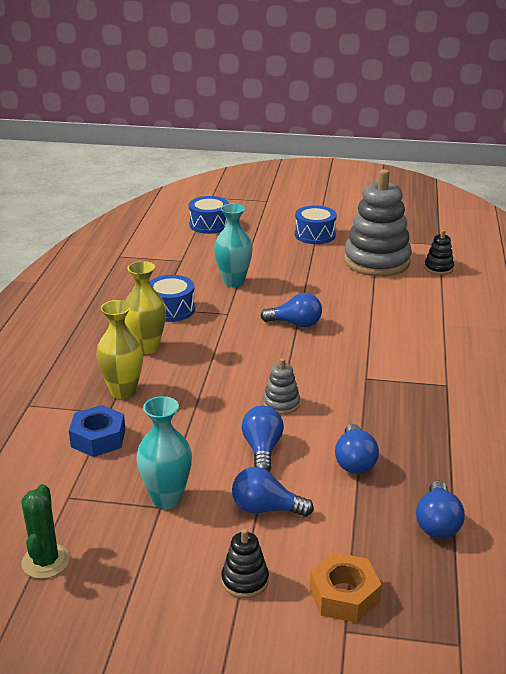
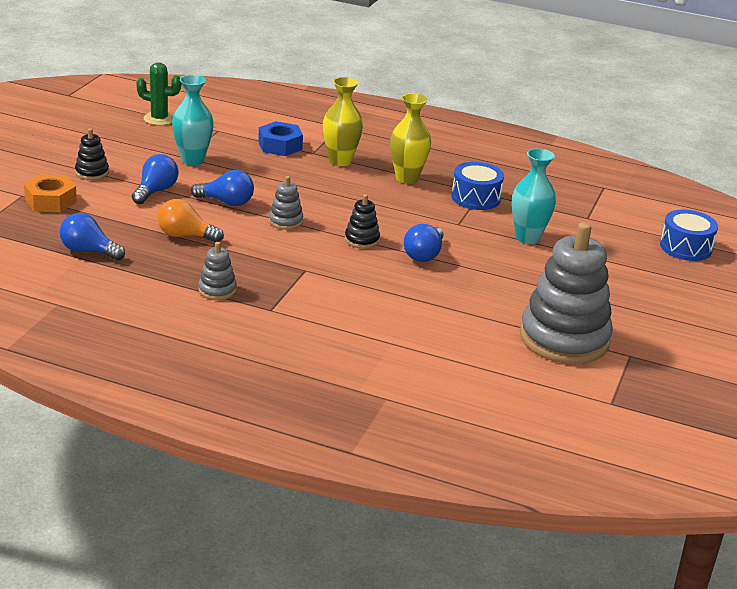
camera: 100 degrees right, 0 degrees up
(315, 235) = (650, 312): blue drum -> none
(354, 461) = (185, 236): blue light bulb -> orange light bulb
(438, 268) = (535, 380): black stacking toy -> black stacking toy (362, 240)
(440, 419) = (217, 290): none -> grey stacking toy

